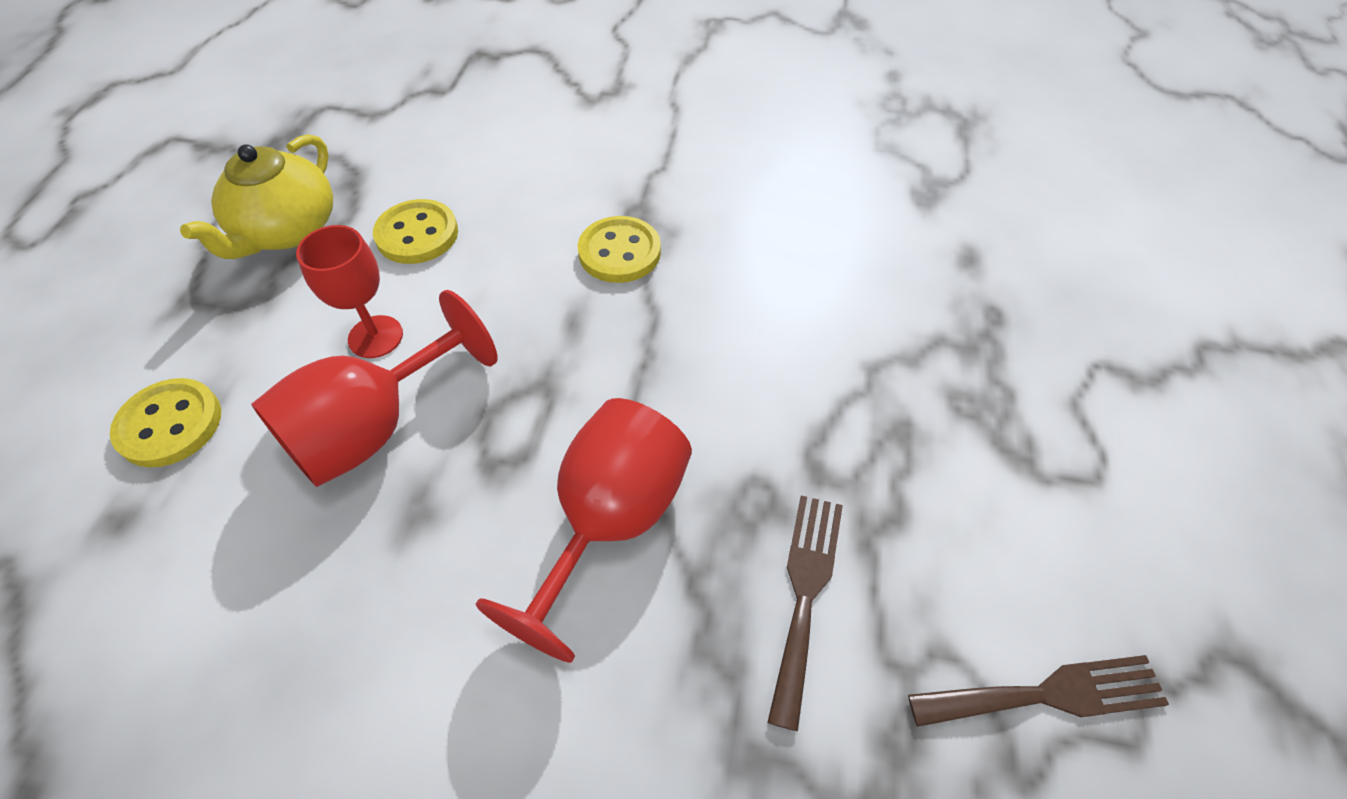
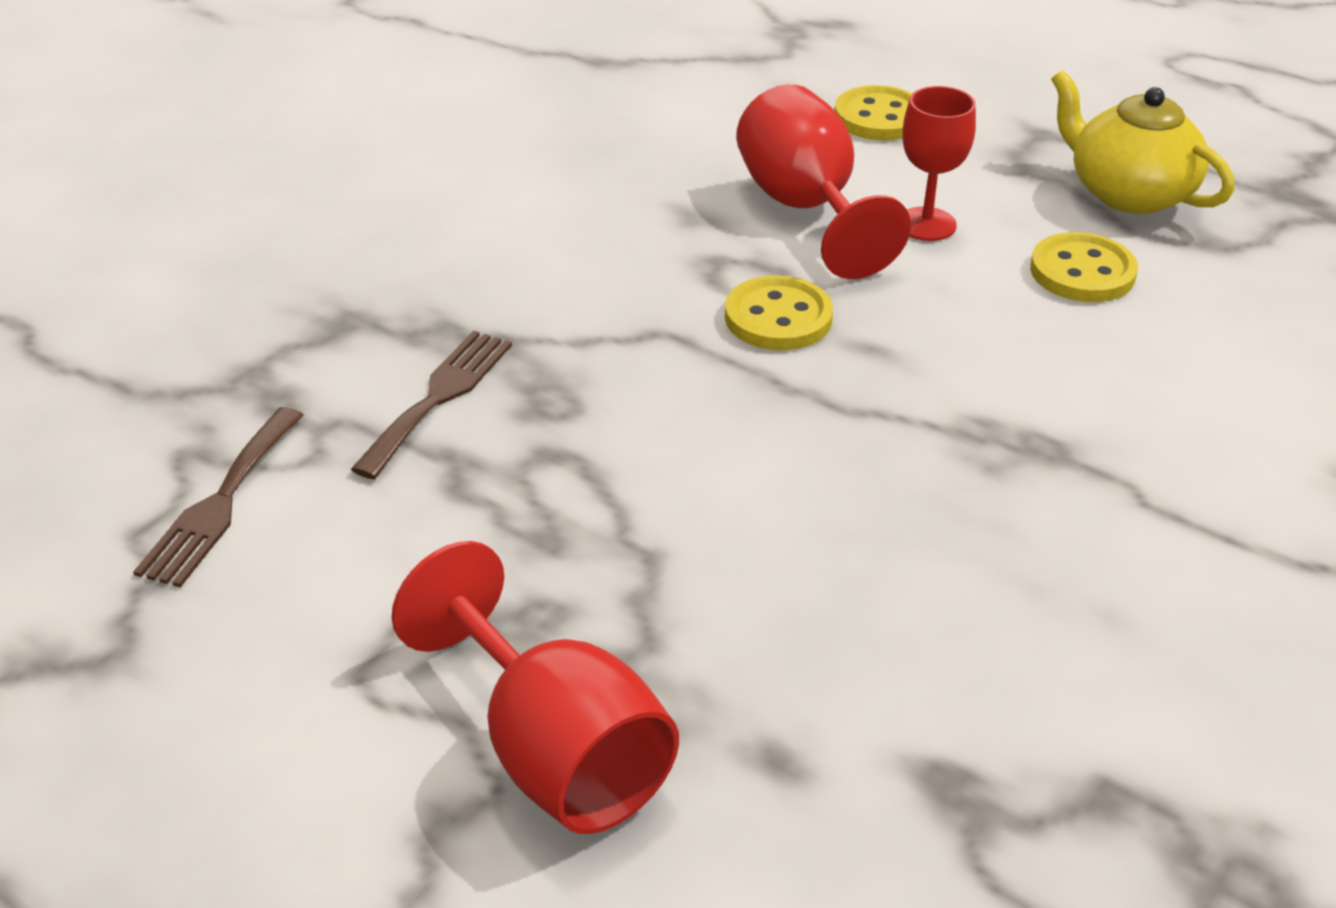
camera: 115 degrees right, 15 degrees down
(609, 522) = (602, 309): red goblet -> red goblet (555, 752)
(619, 252) = (974, 411): yellow button -> yellow button (778, 317)
(805, 593) = (439, 397): brown fork -> brown fork turned 105 degrees counterclockwise

